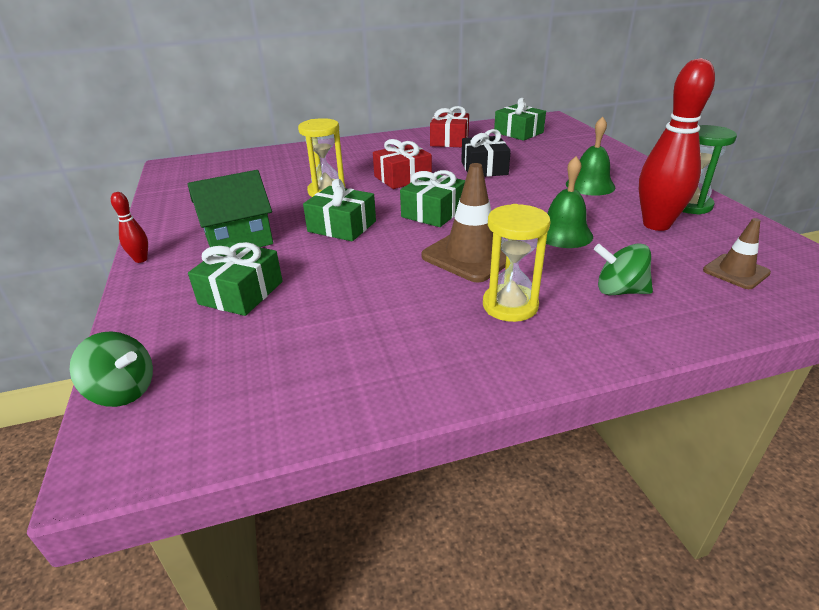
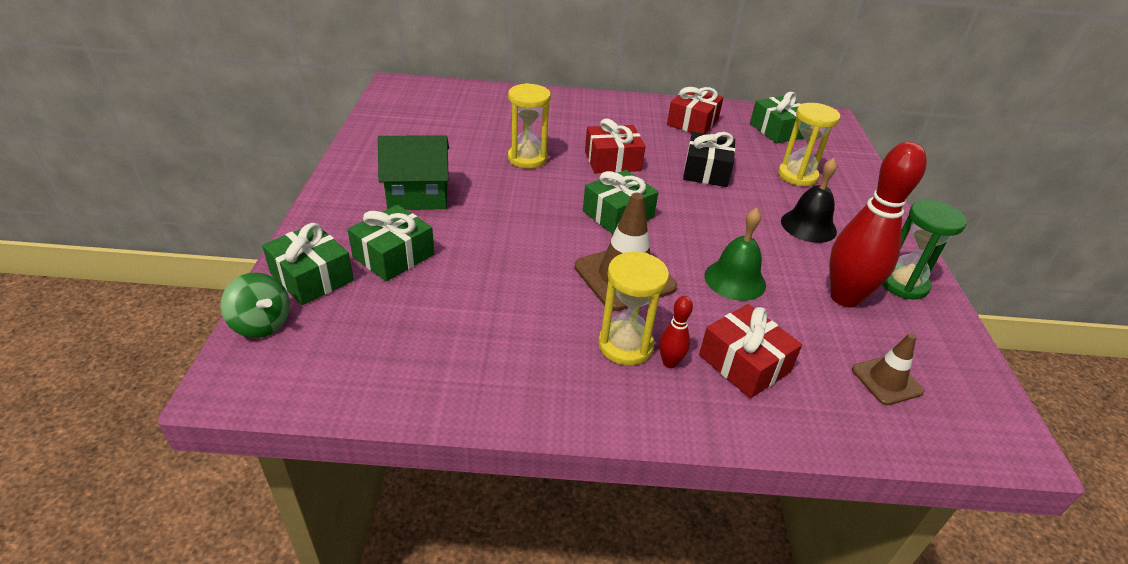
camera: 15 degrees right, 5 degrees up
(141, 259) = (325, 193): red bowling pin -> red bowling pin (669, 363)
(342, 226) = (519, 206): green gift -> green gift (312, 277)
(555, 156) = (797, 176): none -> yellow hourglass
(590, 185) = (808, 226): green bell -> black bell
(619, 291) = (744, 363): green spinning top -> red gift

